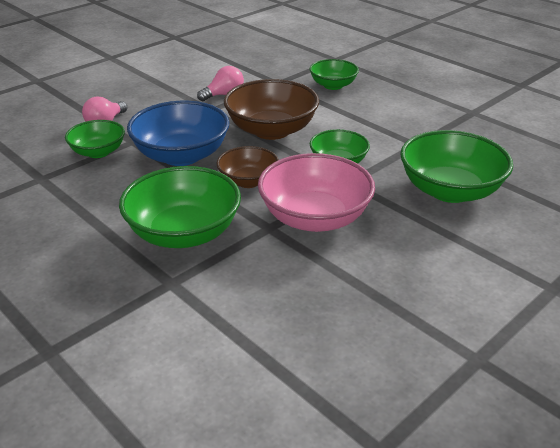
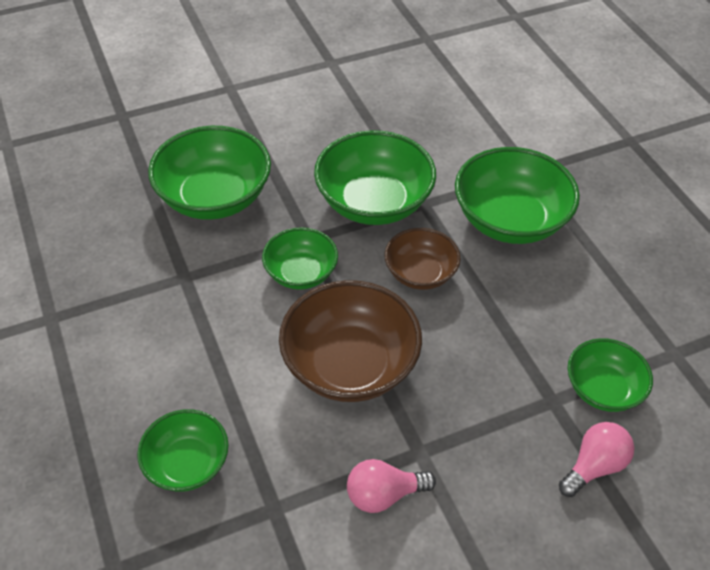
camera: 160 degrees left, 15 degrees up
(181, 155) = (489, 345): blue bowl -> none
(315, 218) = (374, 202): pink bowl -> green bowl

